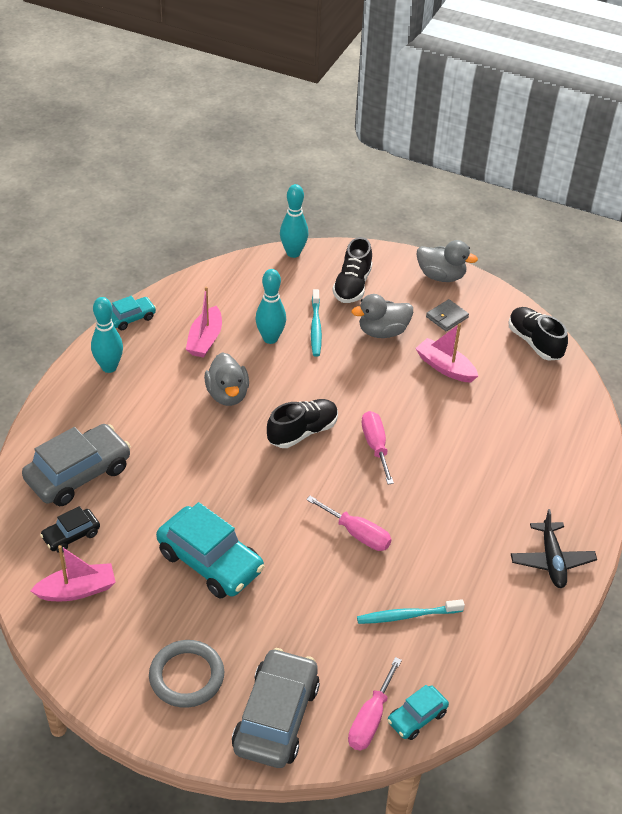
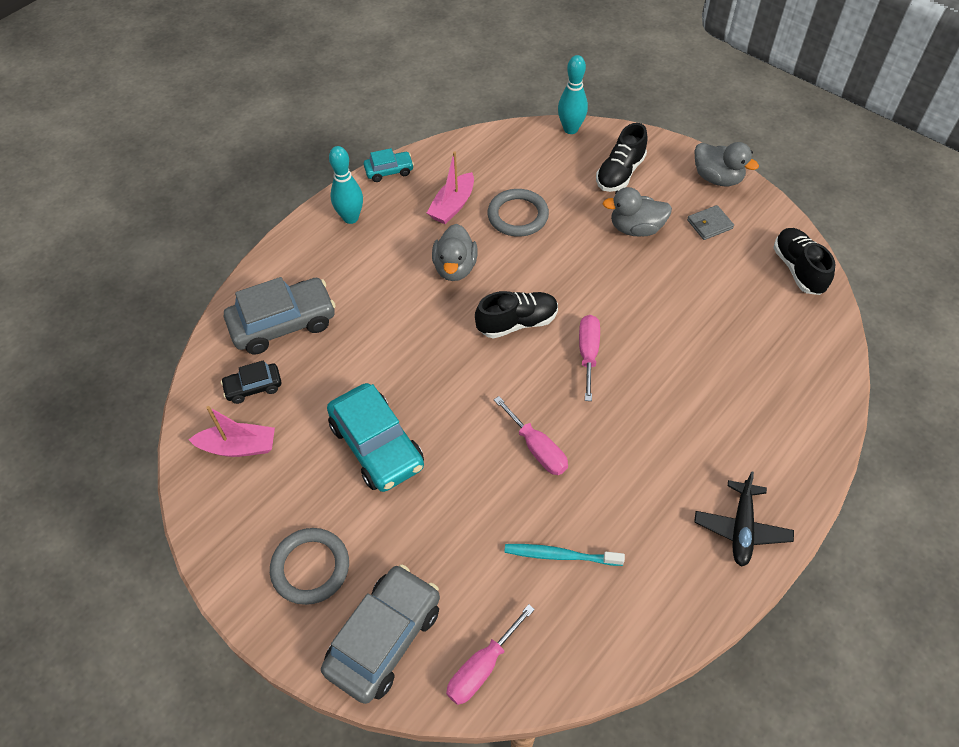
camera: 20 degrees right, 10 degrees up
(270, 338) = (518, 216): turquoise bowling pin -> grey ring
(315, 327) = (567, 212): turquoise toothbrush -> none
(417, 717) = (532, 679): turquoise car -> none
(445, 367) = (690, 280): pink boat -> none

